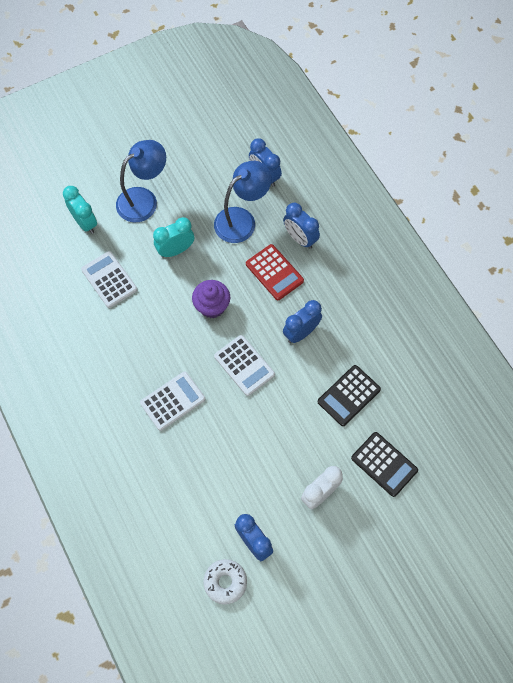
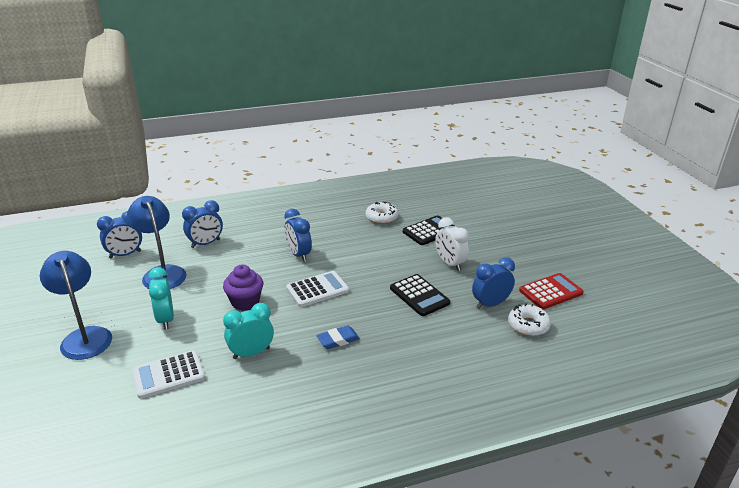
camera: 80 degrees left, 35 degrees down
(85, 222) = (76, 389): turquoise clock -> turquoise clock (251, 353)
(172, 401) = (338, 340): white calculator -> blue eraser
(274, 272) = (231, 261): red calculator -> red calculator (550, 292)
(349, 395) = (366, 239): black calculator -> black calculator (419, 295)
(400, 404) = (381, 217): none -> white donut

